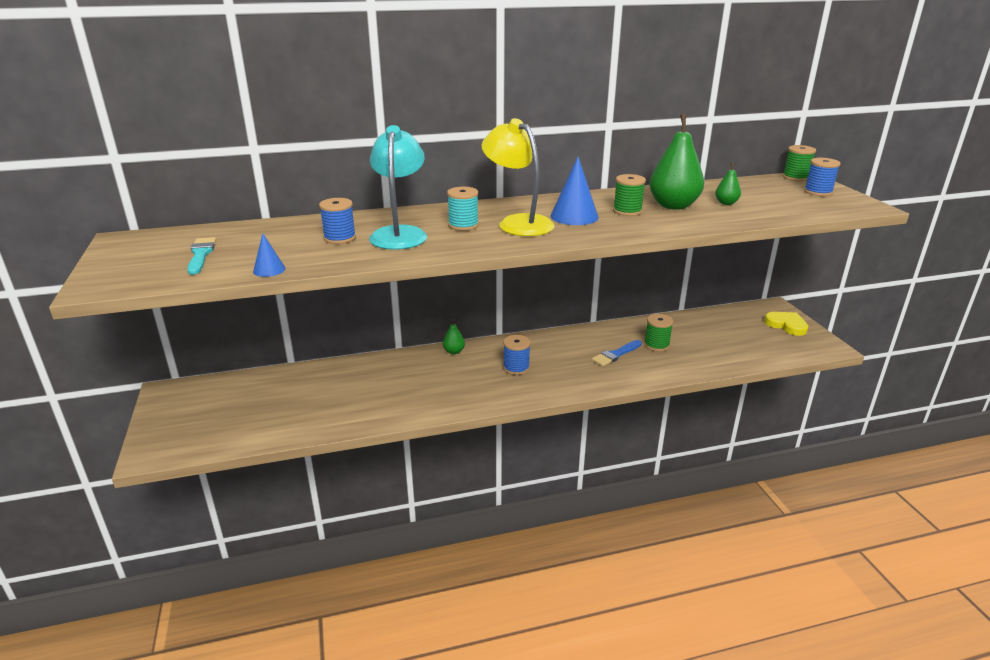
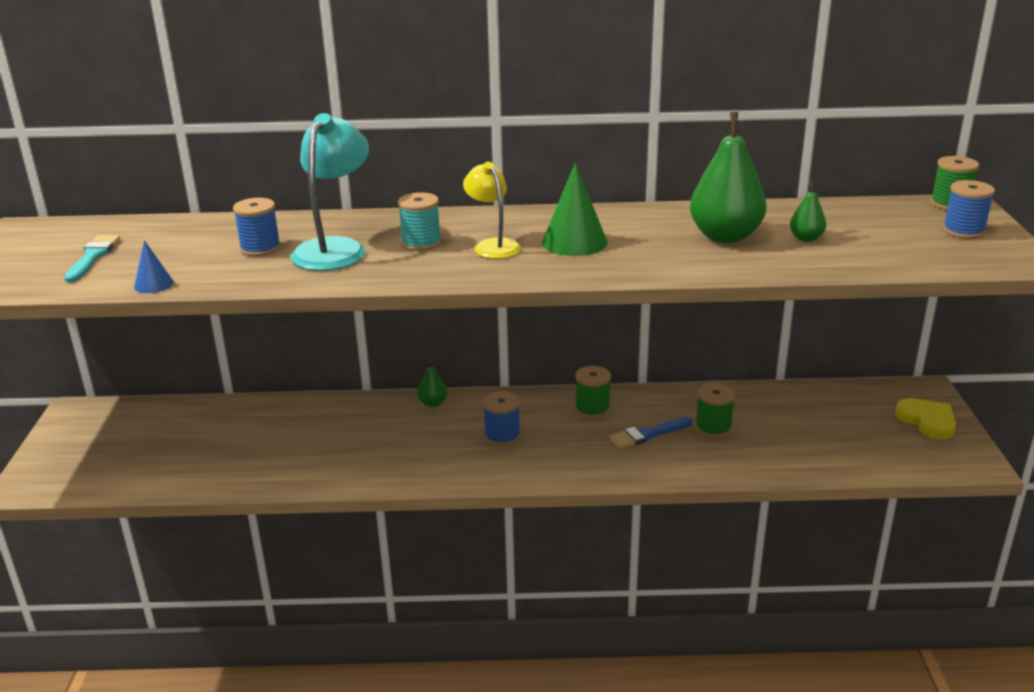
camera: 15 degrees right, 0 degrees up
(518, 223) = (493, 245): yellow lamp -> yellow lamp, size x0.63
(574, 216) = (574, 242): blue cone -> green cone
(627, 211) = (653, 240): green spool -> green spool (592, 409)

